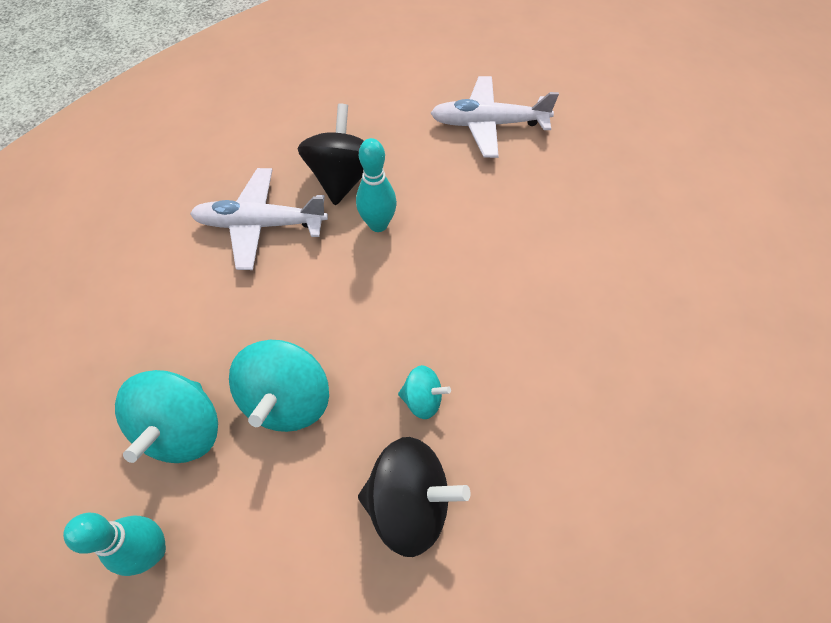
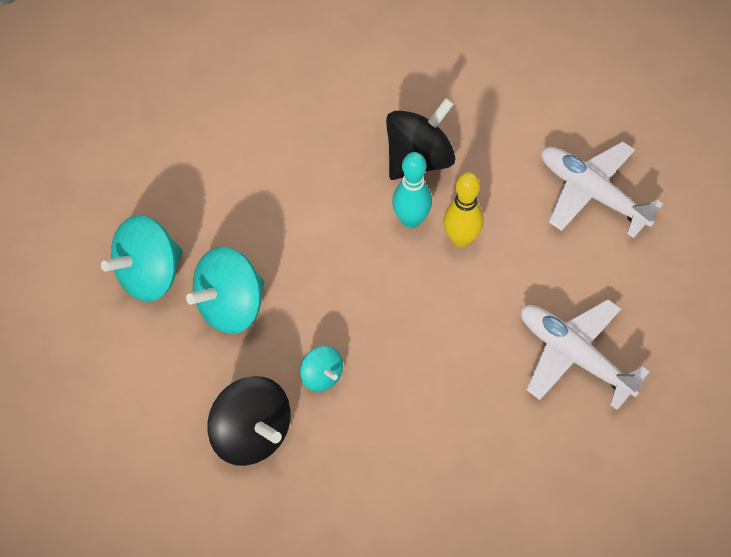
camera: 40 degrees right, 0 degrees up
(153, 550) = (77, 338): turquoise bowling pin -> none
(260, 224) = (320, 156): white plane -> white plane (574, 356)
(429, 213) = (461, 239): none -> yellow bowling pin

